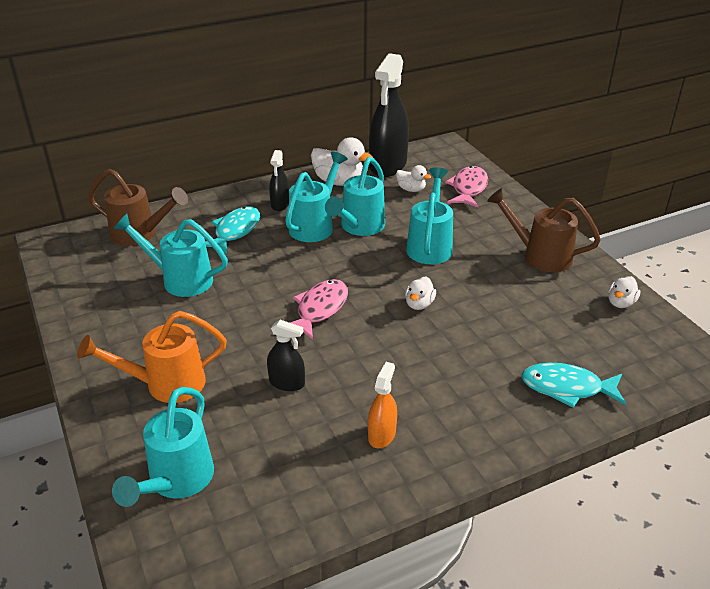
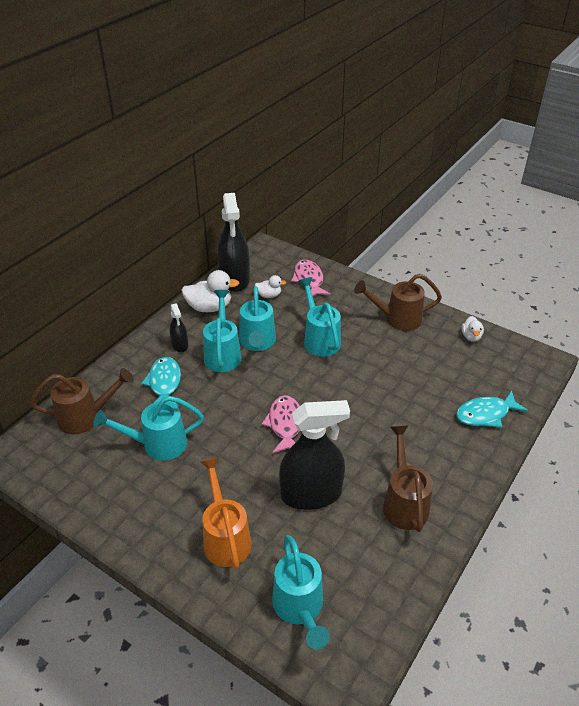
camera: 30 degrees left, 5 degrees up
(166, 384) = (225, 537): orange watering can -> orange watering can turned 120 degrees clockwise
(287, 383) = (311, 494): black spray bottle -> black spray bottle, size x2.06
(382, 435) = (404, 503): orange spray bottle -> brown watering can
(419, 304) = (349, 391): white duck -> none

